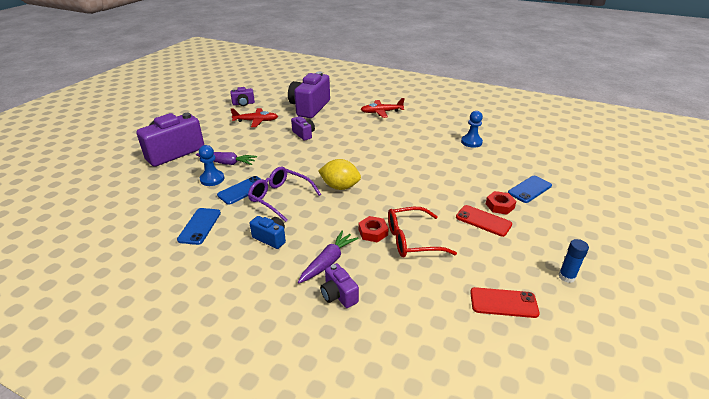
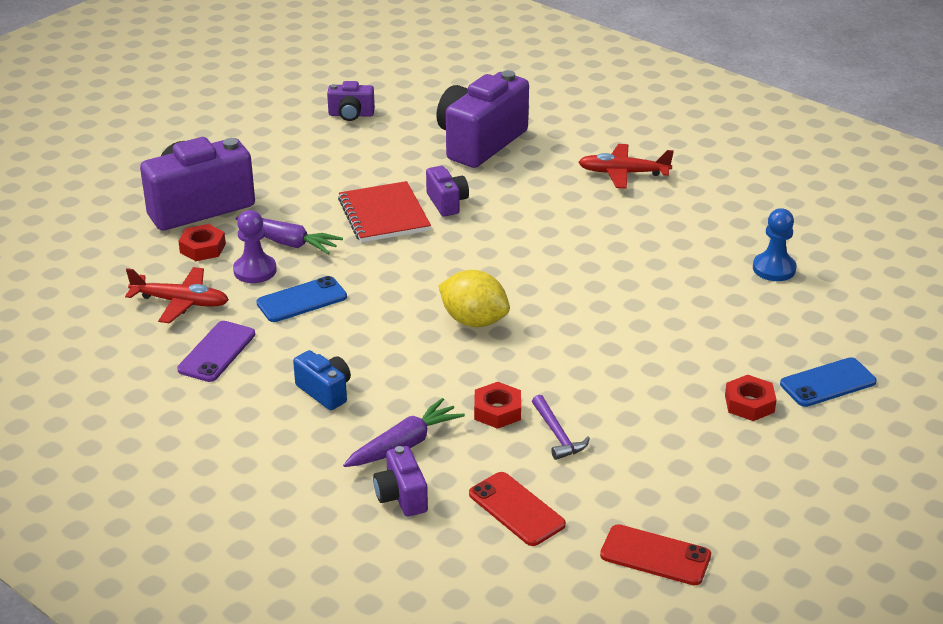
camera: 15 degrees right, 0 degrees up
(180, 172) = (203, 248): none -> red nut
(199, 226) = (217, 352): blue phone -> purple phone
(212, 179) = (255, 270): blue pawn -> purple pawn
(256, 121) = (364, 160): red plane -> red plane (180, 302)
(274, 143) = (384, 215): none -> red notebook
(280, 197) = (362, 324): purple glasses -> none
(412, 240) = (557, 434): red glasses -> purple hammer
(483, 221) = (702, 425): red phone -> red phone (516, 509)
(566, 277) = (787, 539): blue glue stick -> none

